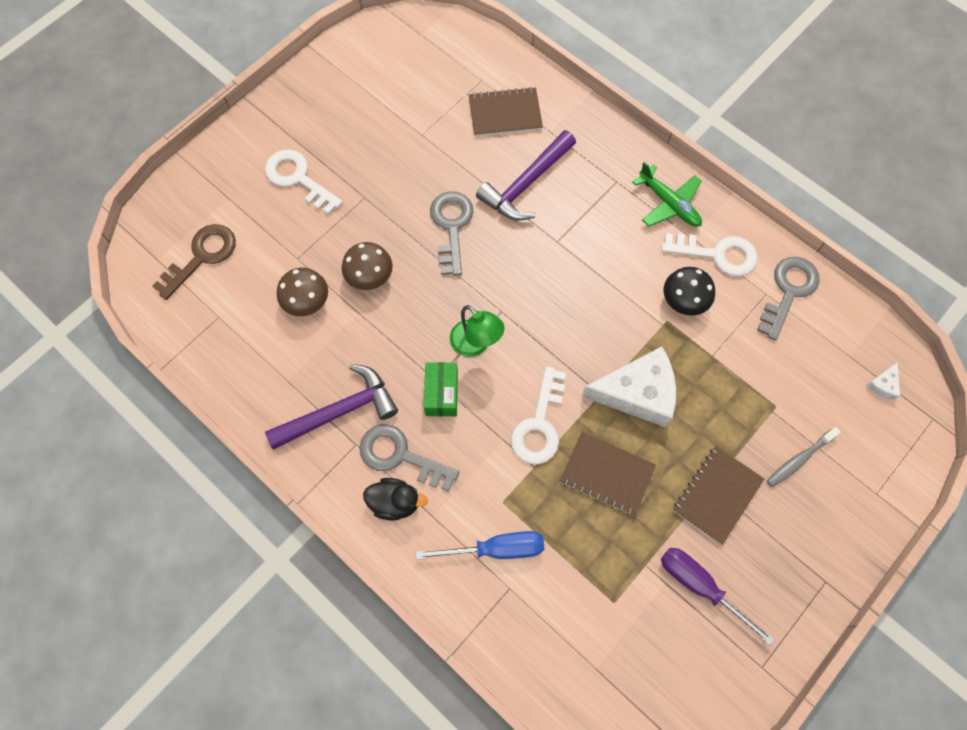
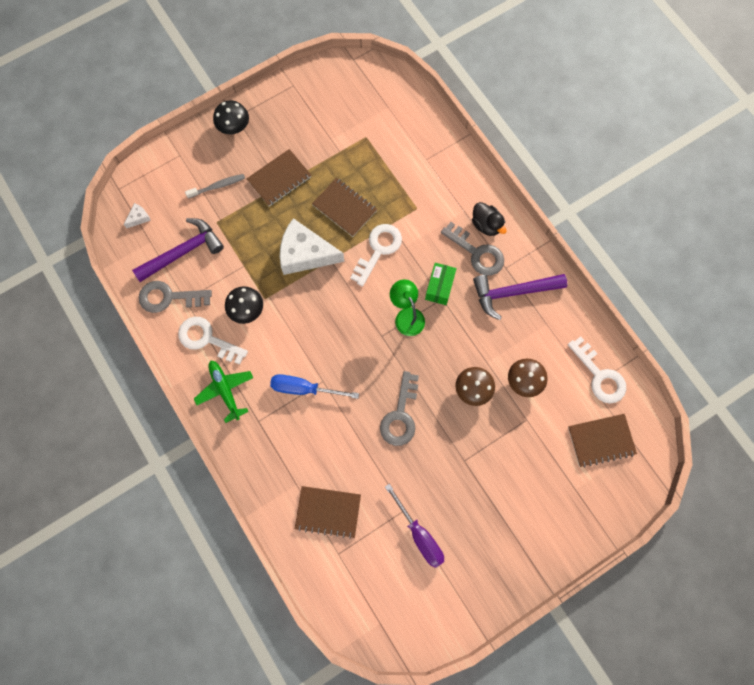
camera: 165 degrees left, 5 degrees up
(202, 256) = (601, 440): brown key -> brown notebook
(298, 179) = (515, 493): white key -> white key (599, 375)
(395, 502) = (486, 225): black duck -> black duck turned 150 degrees counterclockwise
(496, 549) = (428, 182): blue screwdriver -> blue screwdriver (304, 388)
(526, 184) = (331, 438): purple hammer -> purple hammer (183, 252)
(700, 586) = (311, 132): purple screwdriver -> purple screwdriver (419, 534)
(788, 291) = (169, 297): grey key -> grey key turned 45 degrees clockwise
(821, 564) = (234, 126): none -> black mushroom

